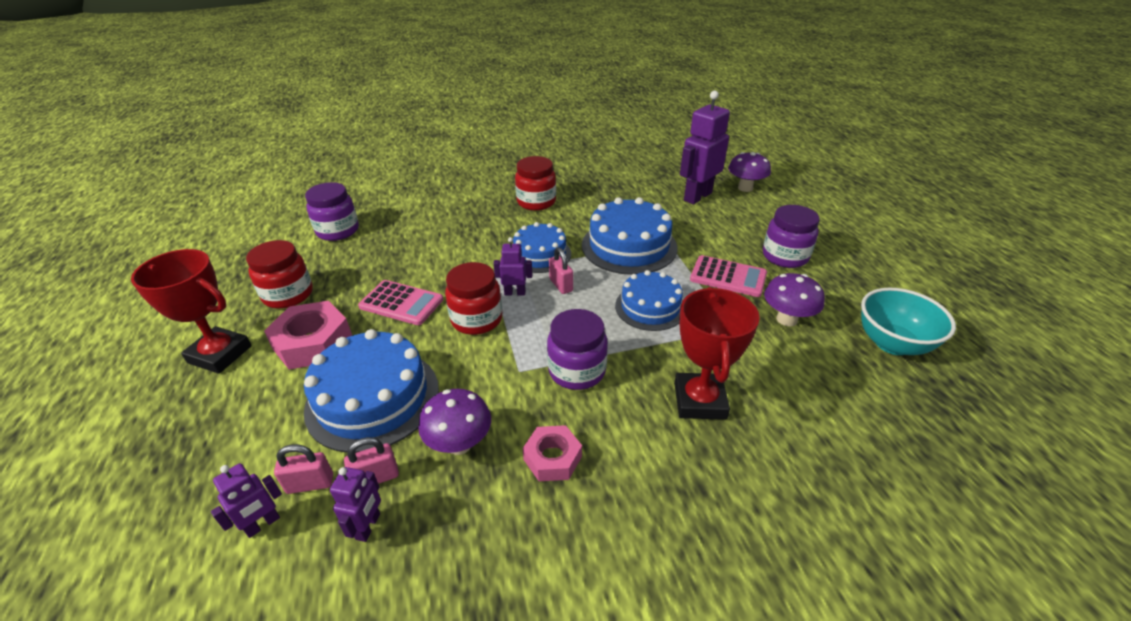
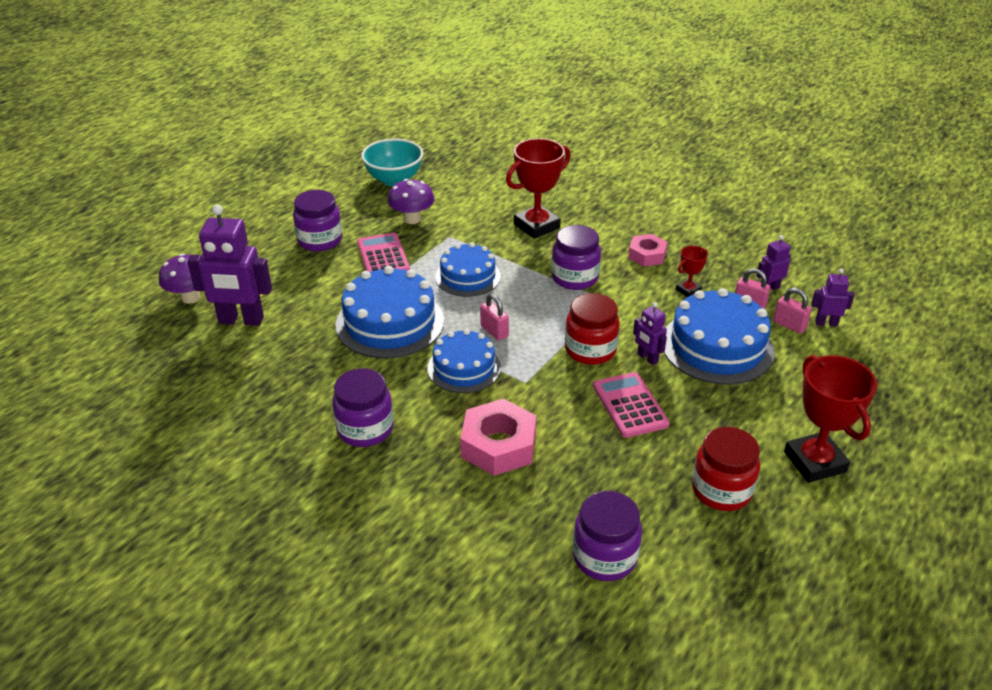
camera: 130 degrees left, 0 degrees up
(313, 342) = (730, 419): pink nut -> pink nut (498, 445)
(459, 444) = (688, 290): purple mushroom -> red trophy
(515, 293) = (535, 350): purple robot -> purple robot (647, 358)
(536, 202) = (365, 429): red jar -> purple jar
(561, 285) = (494, 331): pink padlock -> pink padlock turned 60 degrees counterclockwise

